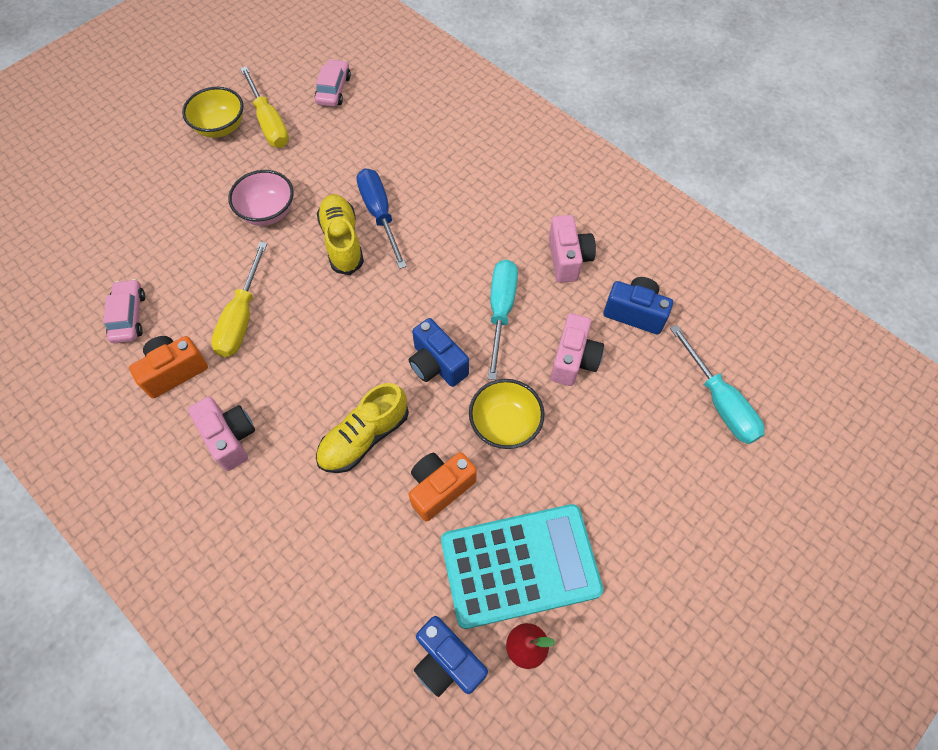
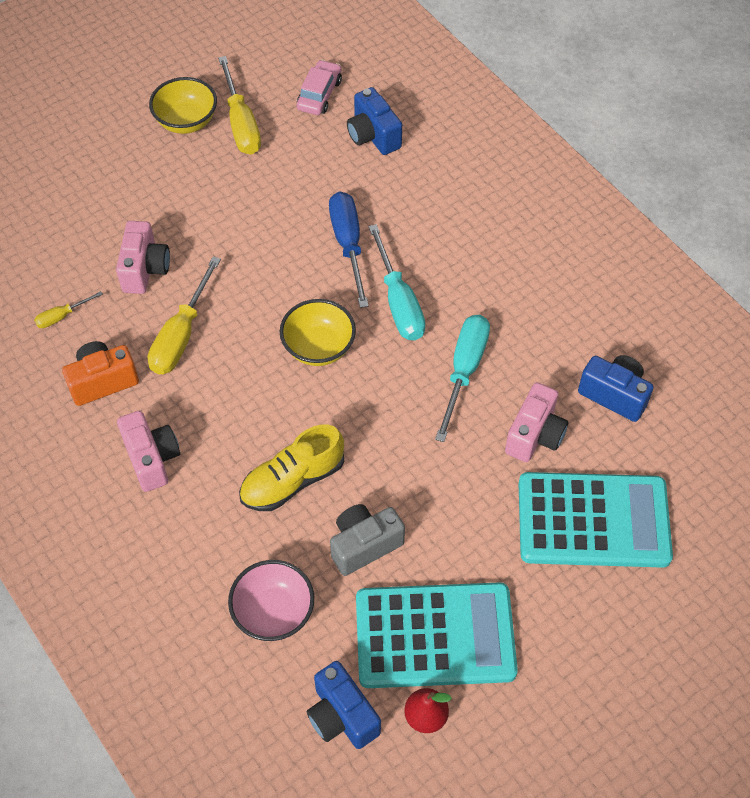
camera: 10 degrees right, 5 degrees down
(129, 316) = (62, 316): pink car -> yellow screwdriver
(268, 212) = (225, 224): pink bowl -> pink bowl (273, 612)
(342, 241) = (302, 269): yellow shoe -> none
(437, 364) = (383, 417): blue camera -> blue camera (373, 136)
(440, 488) = (364, 545): orange camera -> grey camera
(505, 424) = (446, 491): yellow bowl -> yellow bowl (318, 347)
(568, 259) = (551, 324): pink camera -> pink camera (145, 269)
(640, 430) = (593, 521): none -> turquoise calculator
(719, 401) = (688, 504): turquoise screwdriver -> turquoise screwdriver (399, 302)

